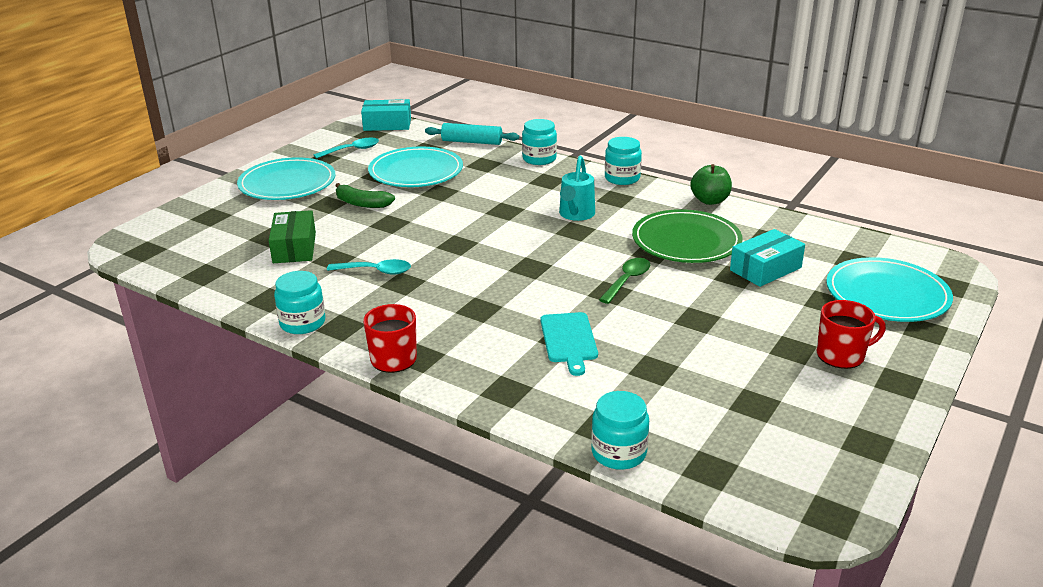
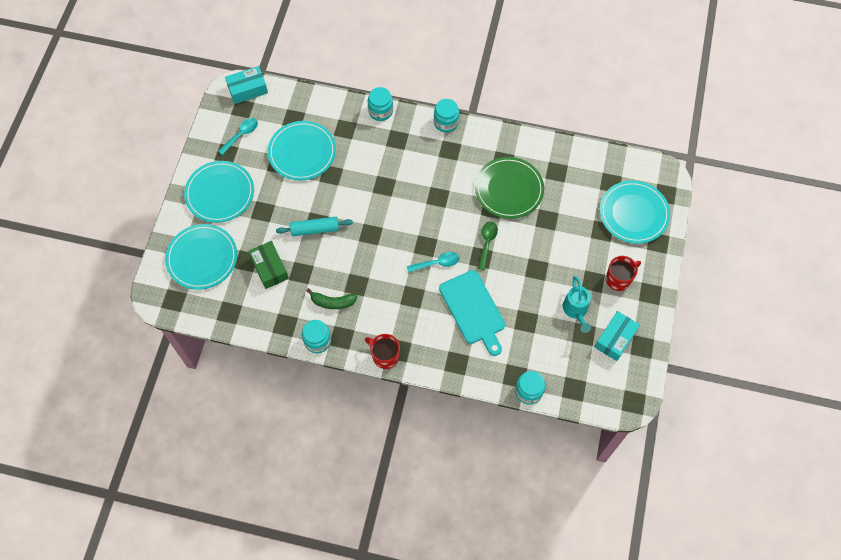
camera: 20 degrees left, 35 degrees up
(216, 225) = (202, 258): none -> turquoise plate
(362, 203) = (286, 204): green banana -> green banana (333, 302)
(376, 271) = (334, 278): turquoise spoon -> turquoise spoon (437, 263)
(472, 142) = (323, 99): turquoise rolling pin -> turquoise rolling pin (315, 229)
(569, 340) = (473, 310): turquoise cutting board -> turquoise cutting board, size x1.55
(575, 215) = (431, 178): turquoise watering can -> turquoise watering can (576, 310)
(710, 200) = (510, 136): green apple -> none
(765, 269) = (562, 207): turquoise box -> turquoise box (615, 339)

